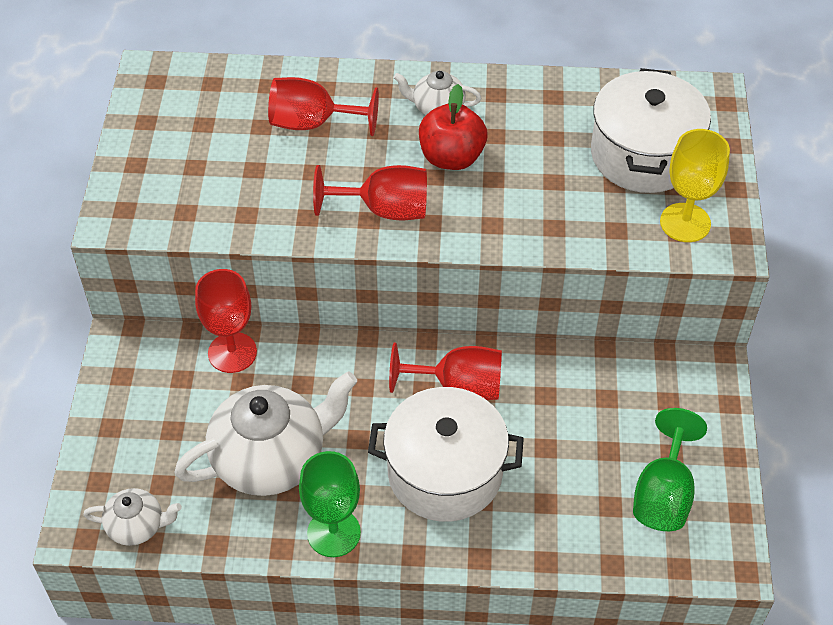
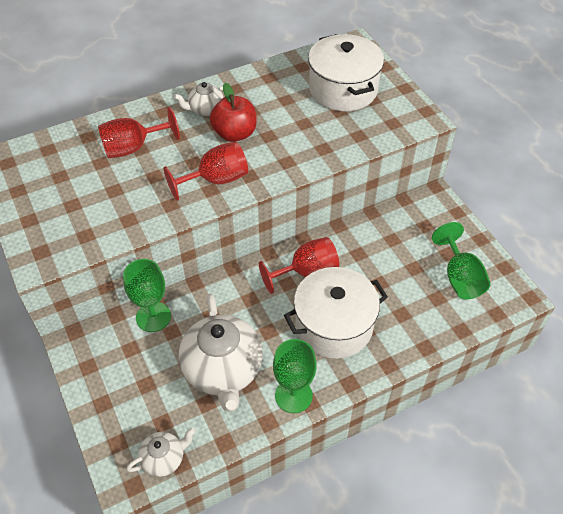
camera: 30 degrees left, 0 degrees up
(232, 352) = (153, 317): red goblet -> green goblet
(271, 458) = (223, 370): white teapot -> white teapot turned 135 degrees clockwise
(685, 223) = (392, 116): yellow goblet -> none

